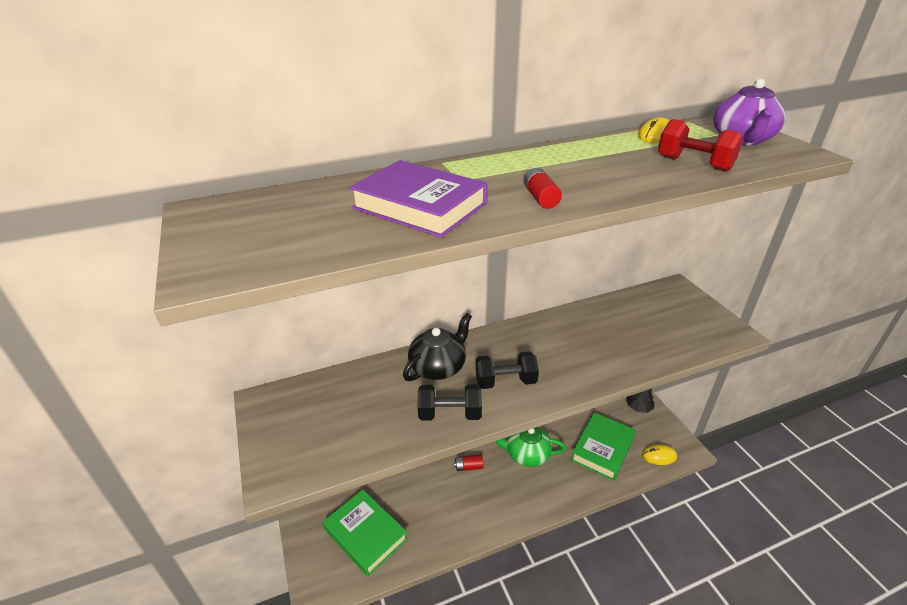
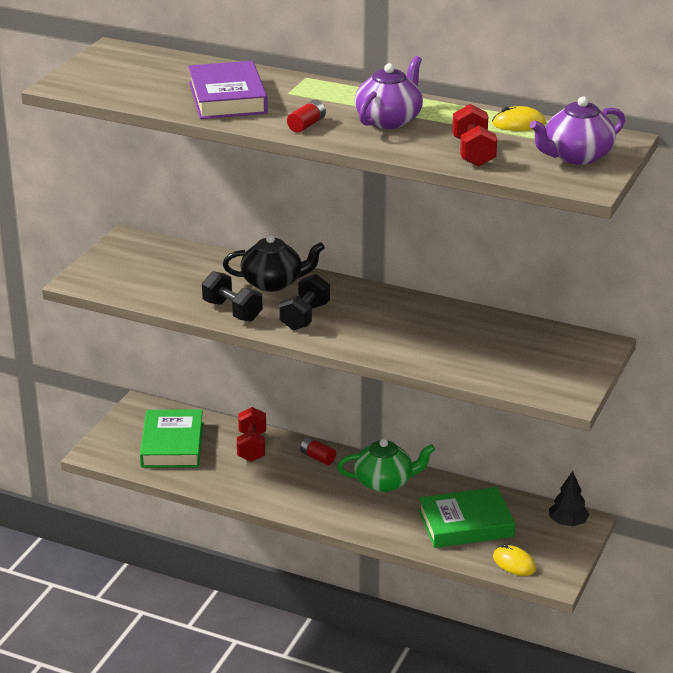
camera: 45 degrees right, 5 degrees down
(420, 491) = (252, 447): none -> red dumbbell
(505, 381) = (305, 317): black dumbbell -> black dumbbell turned 75 degrees clockwise
(527, 454) = (385, 482): green teapot -> green teapot turned 120 degrees clockwise
(582, 167) = (389, 120): none -> purple teapot

